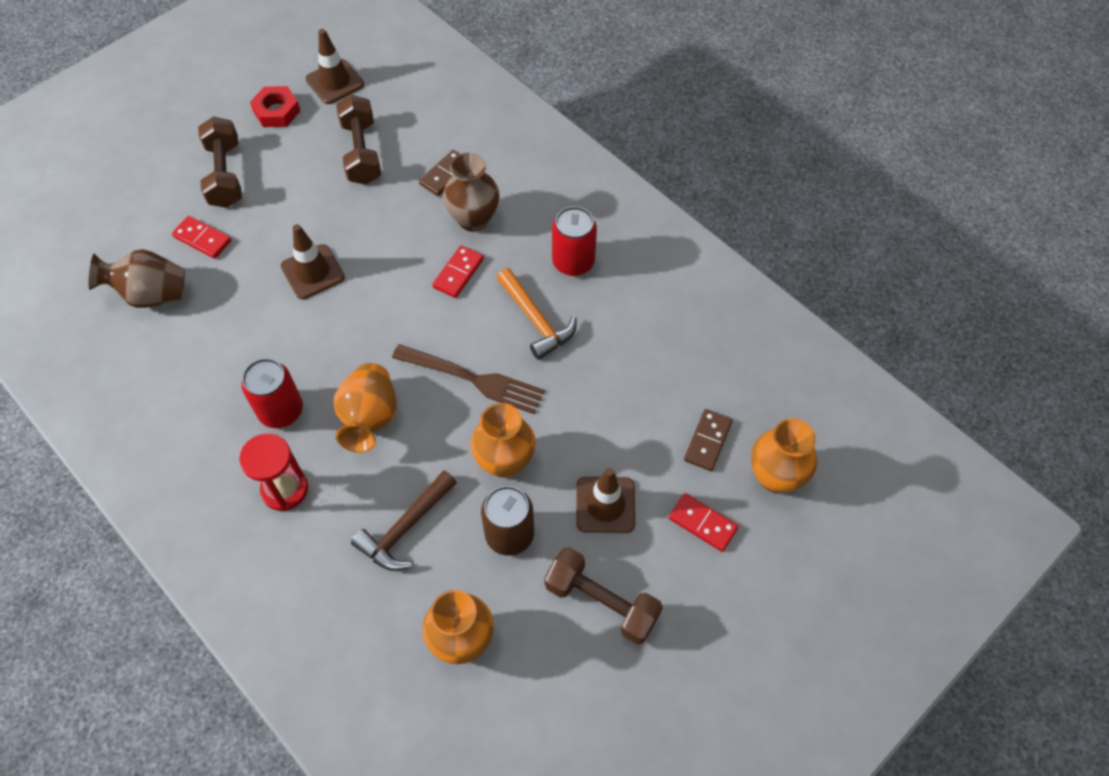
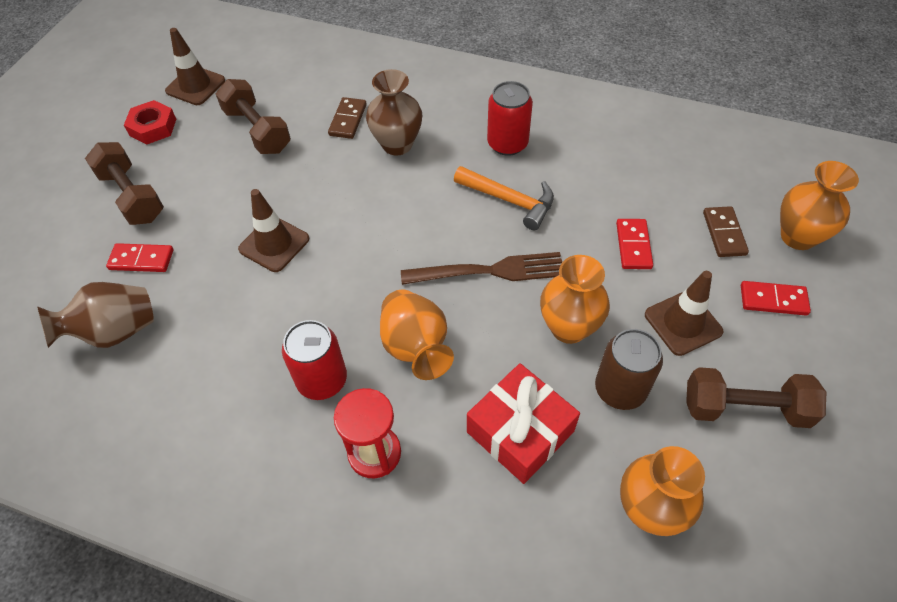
camera: 25 degrees left, 5 degrees down
(405, 528) = (520, 431): brown hammer -> red gift
(458, 273) = (413, 191): red domino -> red domino (633, 245)

